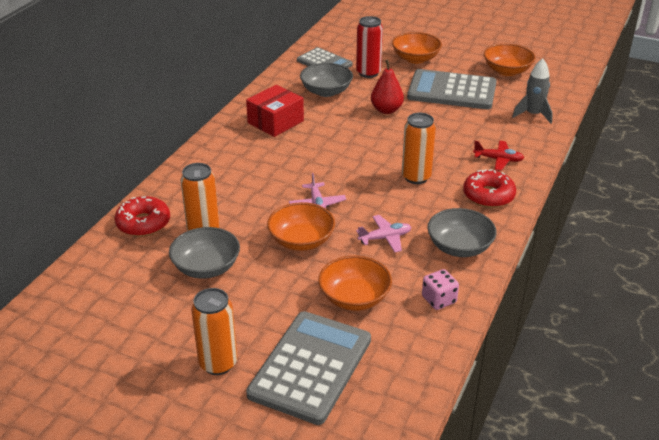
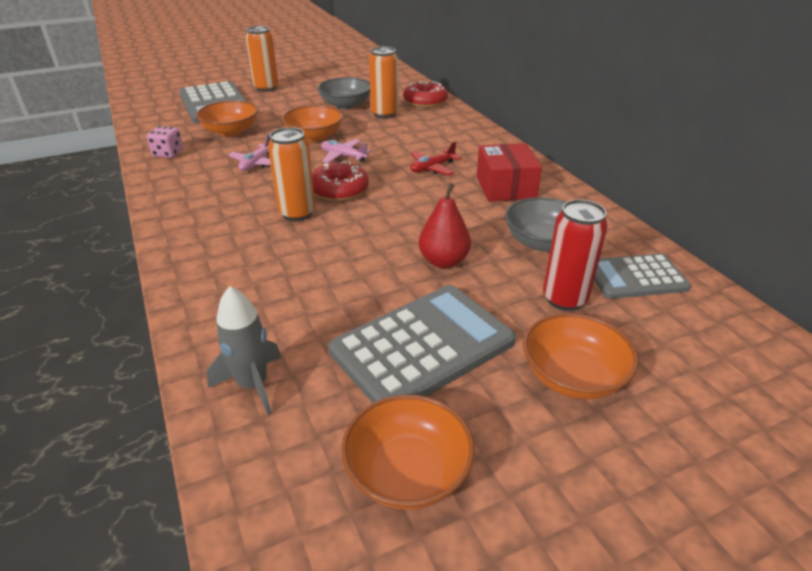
camera: 130 degrees right, 0 degrees up
(459, 247) = (186, 185): grey bowl -> none
(488, 195) = (202, 235): red donut -> red donut (339, 190)
(498, 160) = (232, 278): red plane -> red plane (432, 168)

